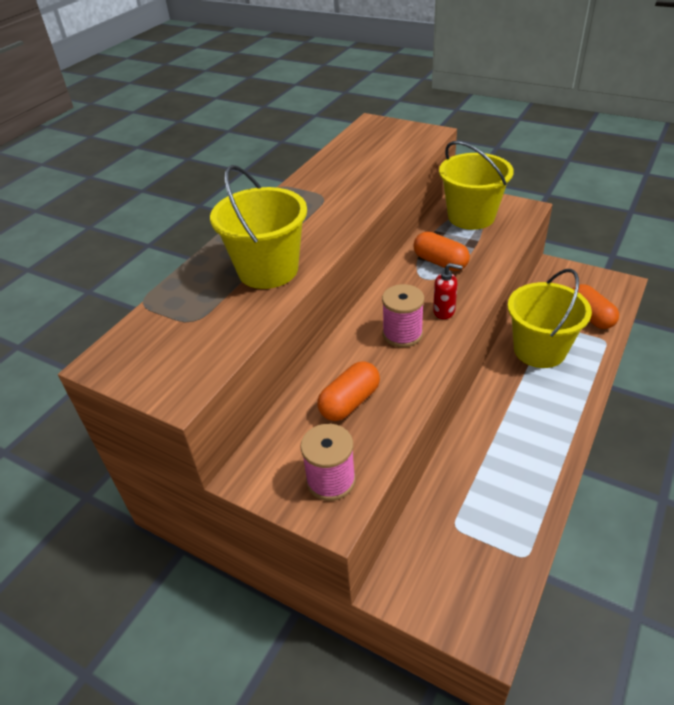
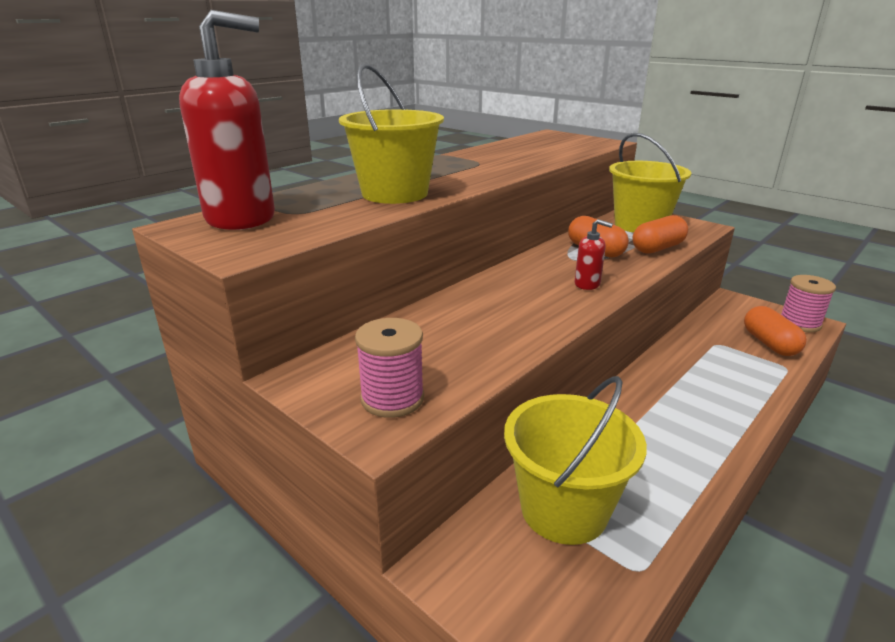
camera: 10 degrees right, 15 degrees down
(150, 339) = (241, 218): none -> red soap dispenser
(350, 402) = (448, 337): orange capsule -> orange capsule (657, 248)
(402, 334) = (532, 294): pink spool -> pink spool (799, 323)
(539, 350) = (701, 363): yellow bucket -> yellow bucket (564, 509)

